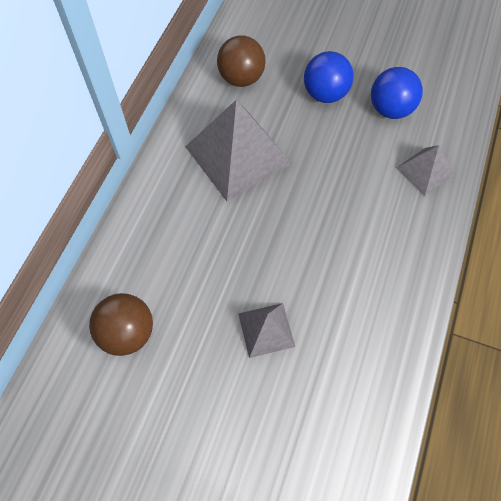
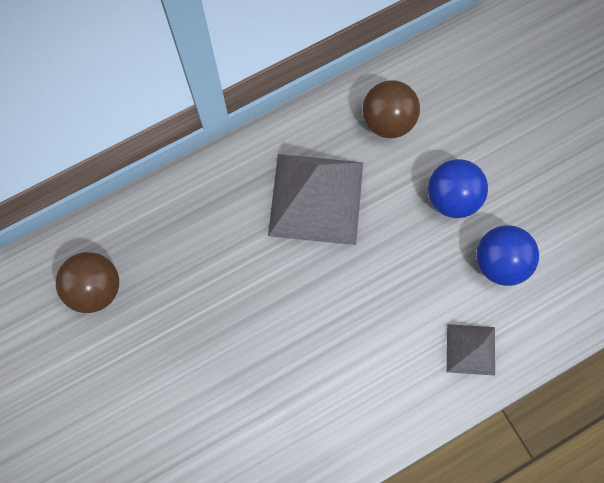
camera: 40 degrees right, 10 degrees up
(266, 330) = (201, 376): grey pyramid -> none

